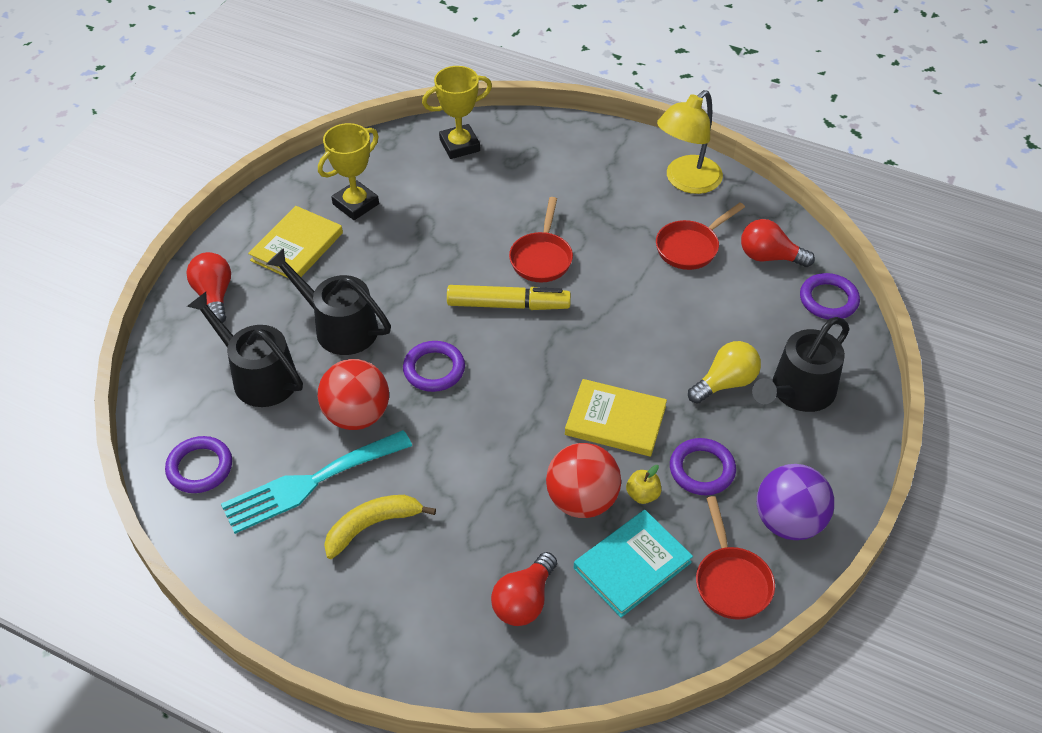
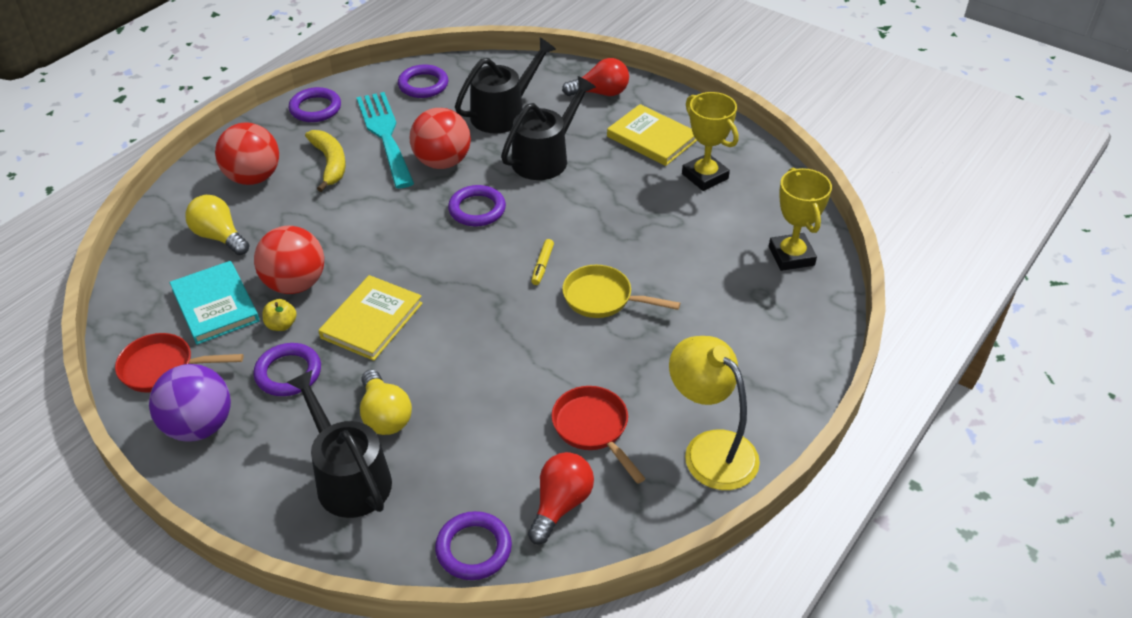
camera: 100 degrees right, 5 degrees down
(257, 576) = (315, 108): none -> purple ring
(410, 601) = (253, 177): none -> red ball
(508, 305) = (542, 265): yellow marker -> yellow marker, size x0.48
(524, 601) = (219, 237): red light bulb -> yellow light bulb
(541, 258) = (603, 298): red pan -> yellow pan

